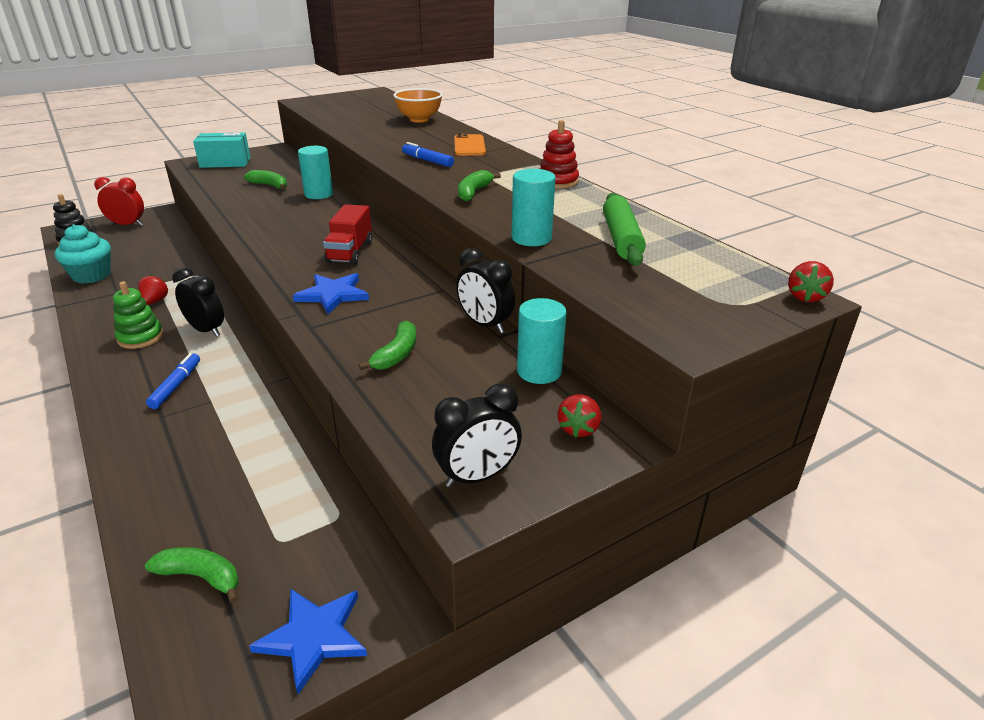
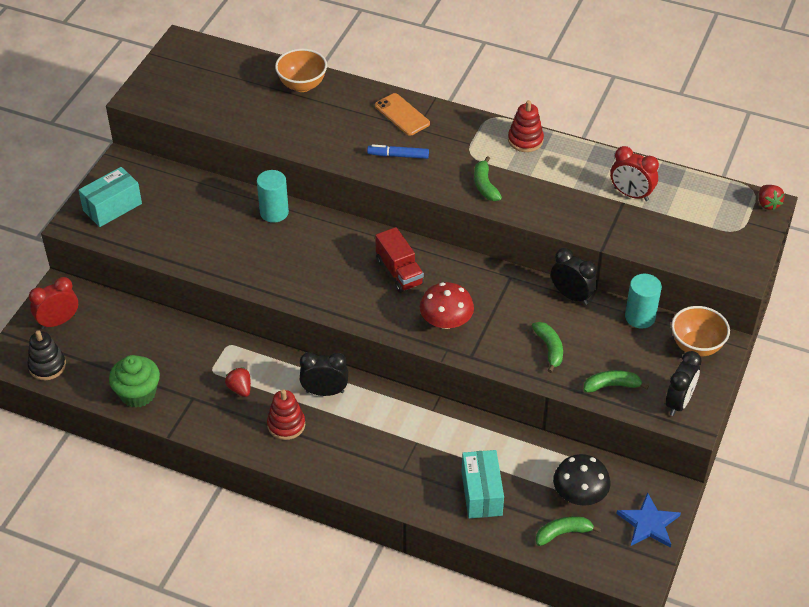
camera: 35 degrees left, 15 degrees up
(92, 275) = (138, 393): turquoise cupcake -> green cupcake
(140, 337) = (286, 425): green stacking toy -> red stacking toy
(176, 385) = (376, 445): blue marker -> none
(190, 478) = (481, 493): none -> turquoise box
(269, 185) = (211, 221): green banana -> green banana (612, 385)
(283, 542) = (579, 494): none -> black mushroom
(333, 295) = (446, 321): blue star -> red mushroom
(485, 324) = (571, 295): black clock -> black clock turned 150 degrees counterclockwise
(531, 238) = (579, 222): turquoise cylinder -> none
(578, 428) = (696, 346): red strawberry -> orange bowl
(621, 238) = (631, 194): green rolling pin -> red clock

